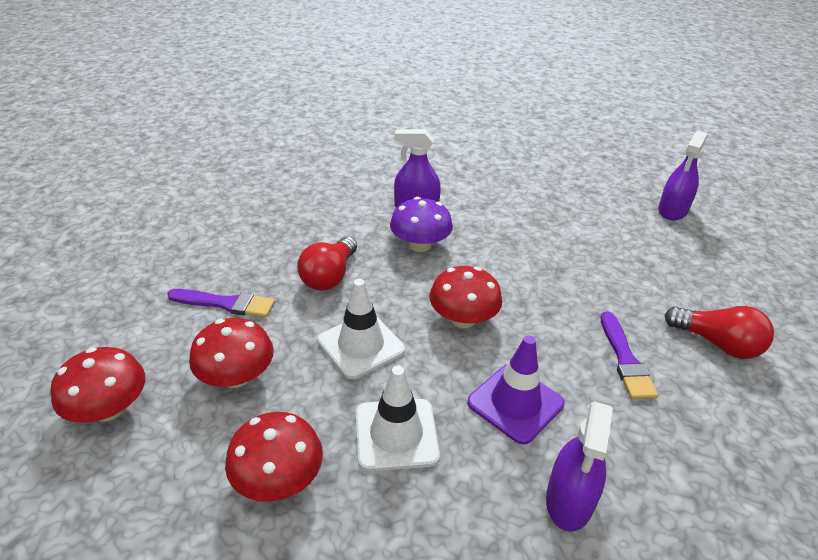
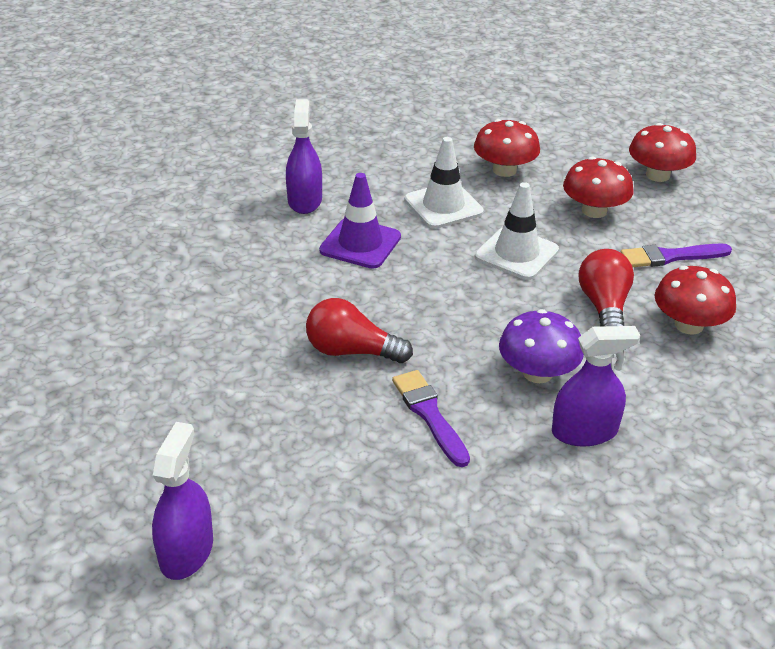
camera: 160 degrees right, 0 degrees up
(463, 319) = (437, 298): red mushroom -> red mushroom (688, 325)
(625, 359) = (266, 299): purple brush -> purple brush (429, 414)
(717, 343) = (167, 338): red light bulb -> red light bulb (352, 351)

